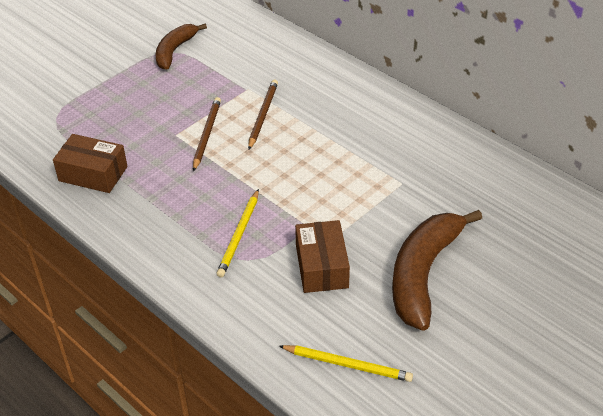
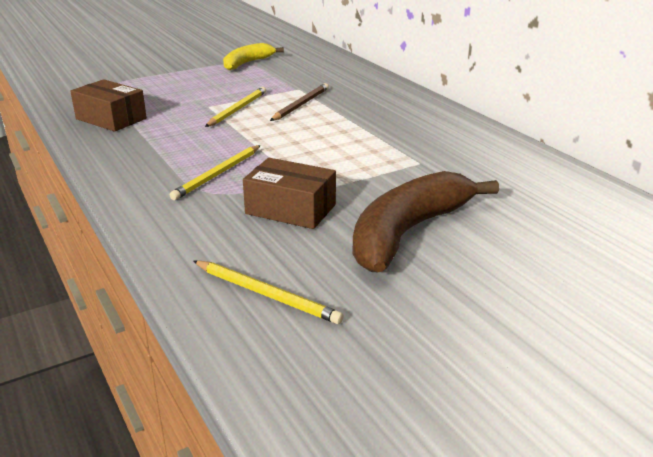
camera: 15 degrees right, 15 degrees down
(174, 51) = (247, 63): brown banana -> yellow banana
(206, 134) = (237, 109): brown pencil -> yellow pencil
(322, 266) = (290, 209): brown box -> brown box turned 75 degrees counterclockwise

